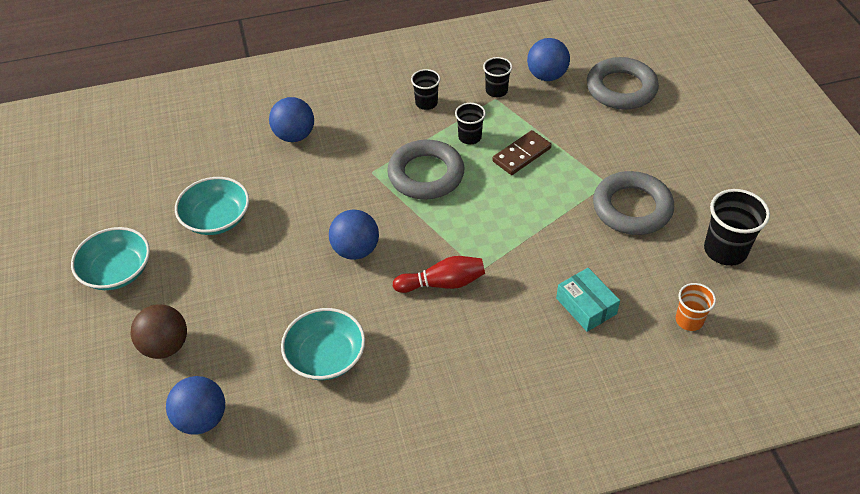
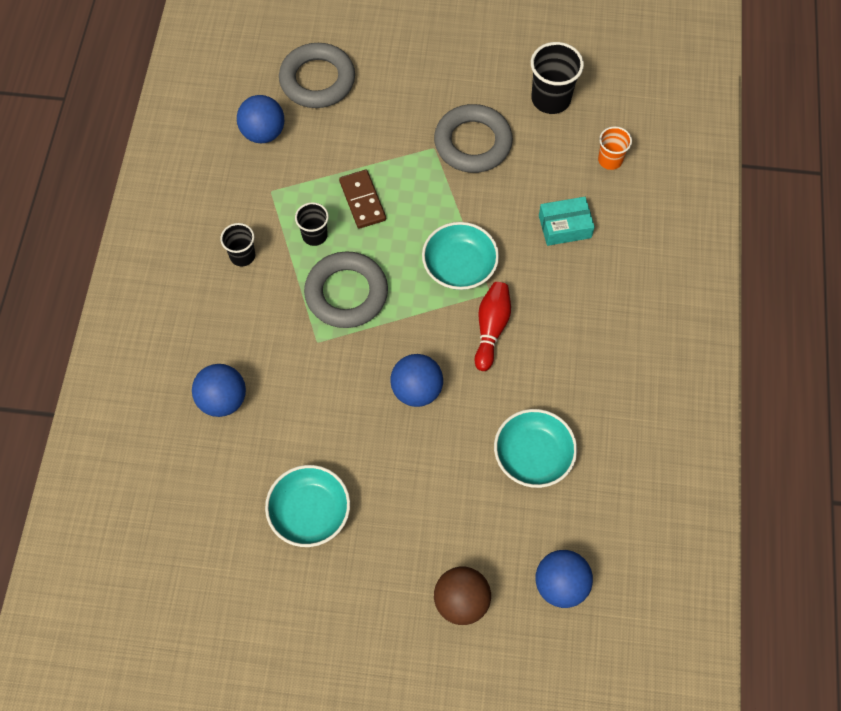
camera: 70 degrees left, 15 degrees up
(117, 271) = (338, 633): turquoise bowl -> turquoise bowl (459, 266)
(496, 91) = (260, 185): black cup -> none

